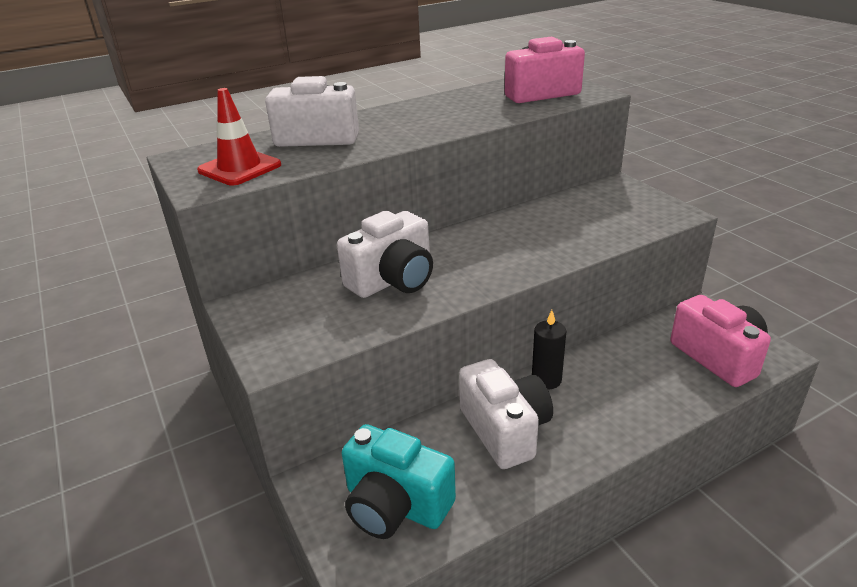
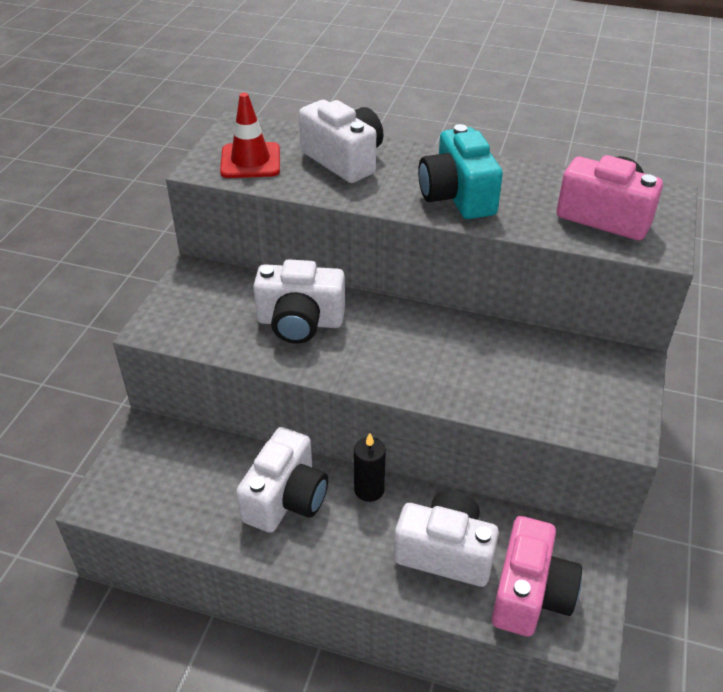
camera: 45 degrees right, 10 degrees up
(395, 505) = (161, 485): turquoise camera -> turquoise camera (457, 196)
(646, 375) = (445, 552): none -> white camera

